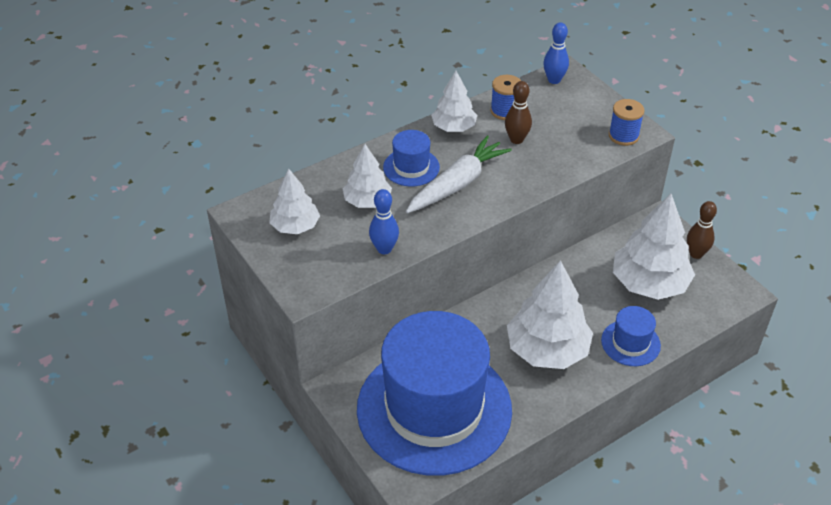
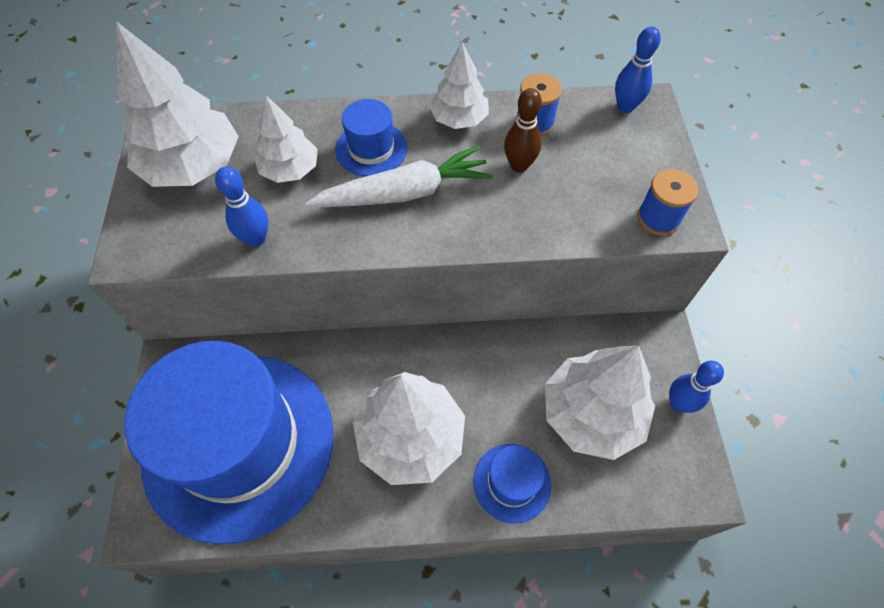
camera: 30 degrees right, 15 degrees up
(295, 226) = (193, 166): white tree -> white tree, size x1.71
(696, 254) = (678, 403): brown bowling pin -> blue bowling pin

